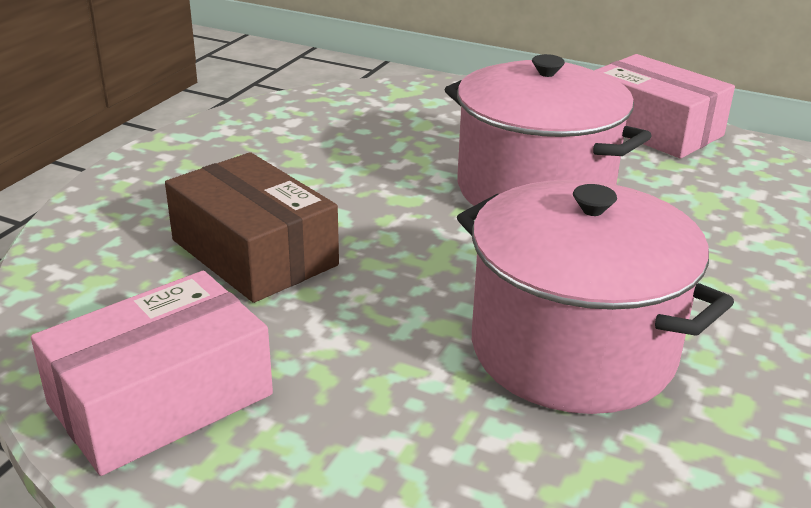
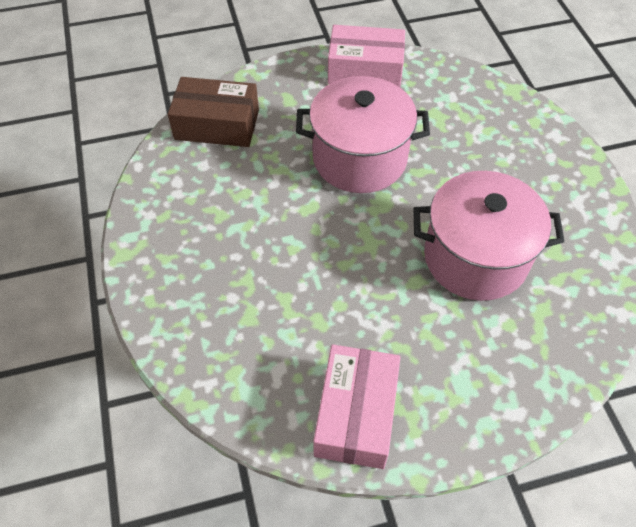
camera: 40 degrees left, 25 degrees up
(254, 252) = (284, 298): brown box -> brown box (217, 124)

